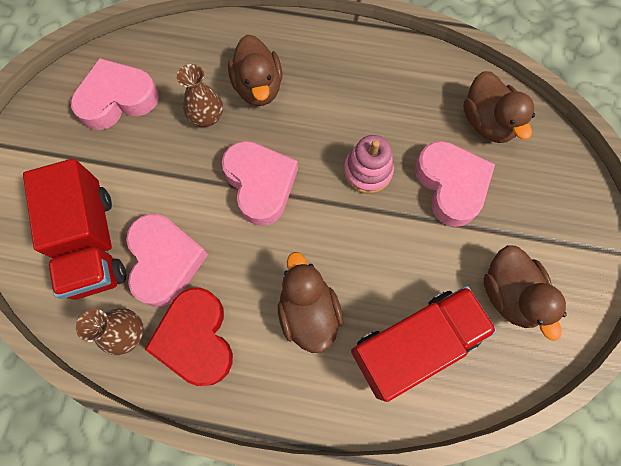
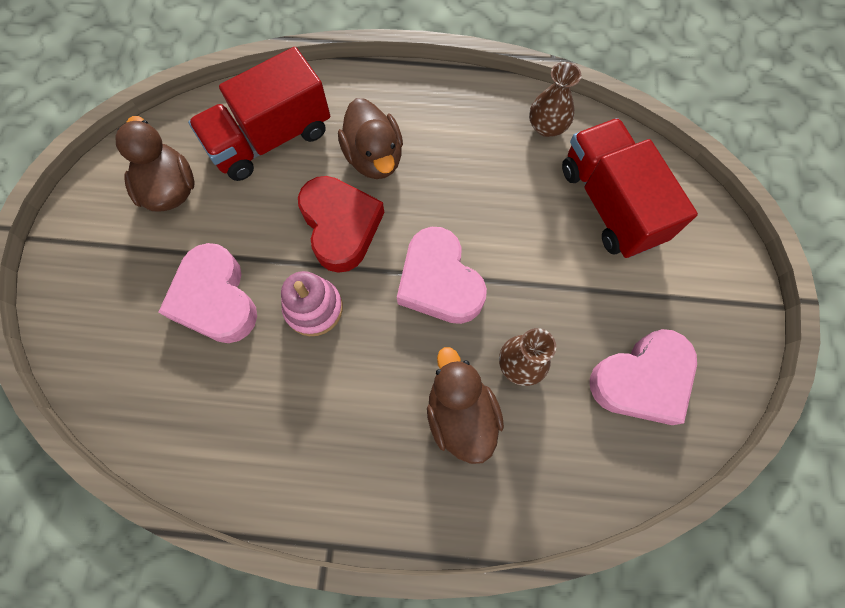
camera: 175 degrees right, 0 degrees up
(165, 261) = (527, 192): pink heart -> none
(196, 338) = (479, 127): red heart -> red heart (340, 226)
(486, 123) = (158, 387): brown duck -> none

